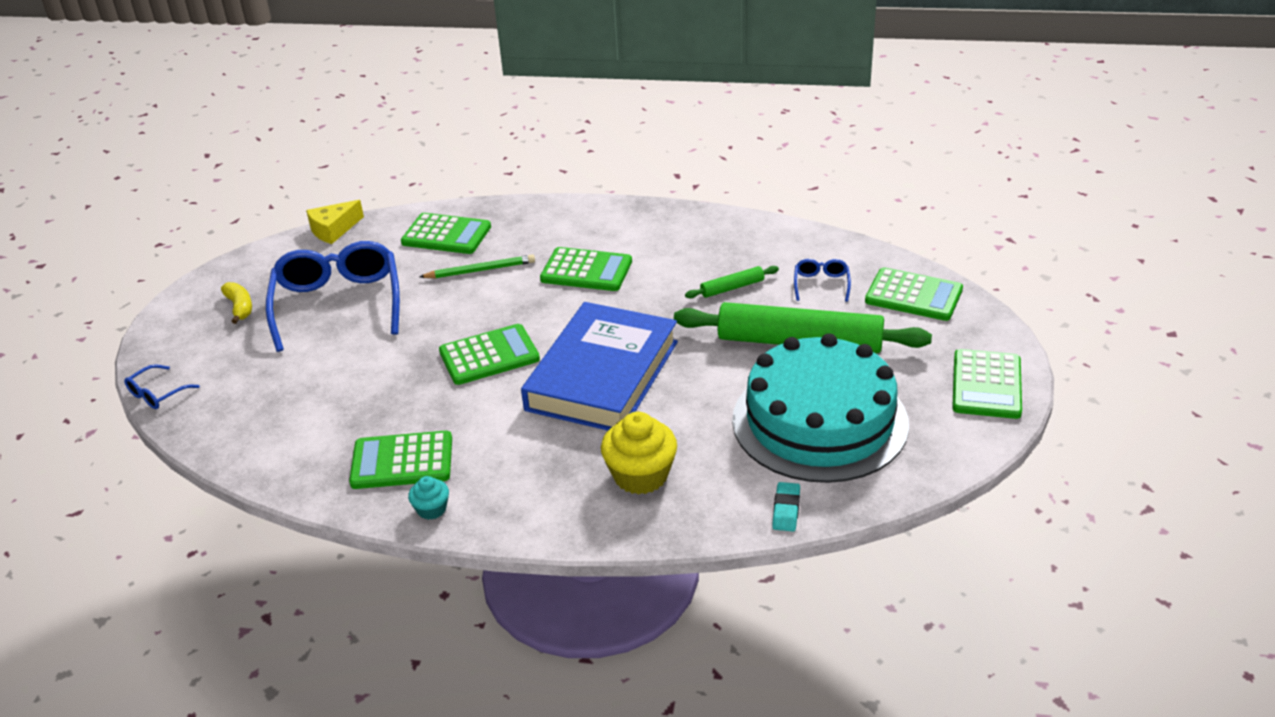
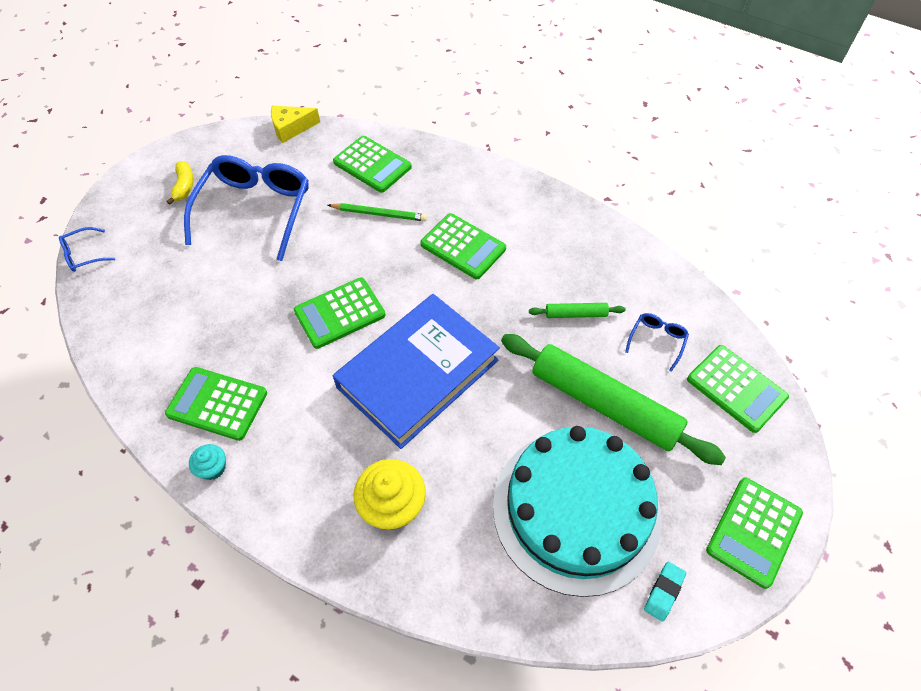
camera: 20 degrees right, 20 degrees up
(489, 356) = (340, 313): green calculator -> green calculator turned 150 degrees clockwise
(786, 510) = (495, 606): turquoise eraser -> turquoise eraser (664, 592)

